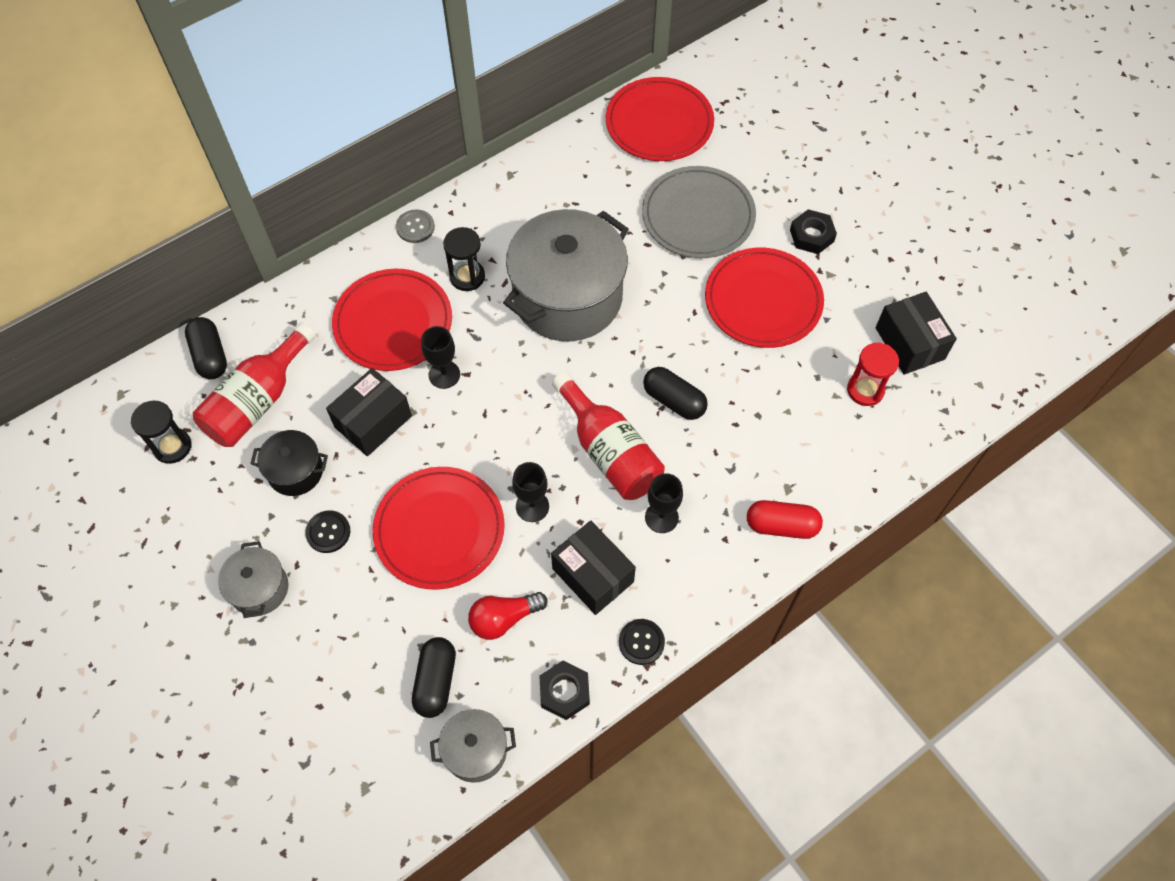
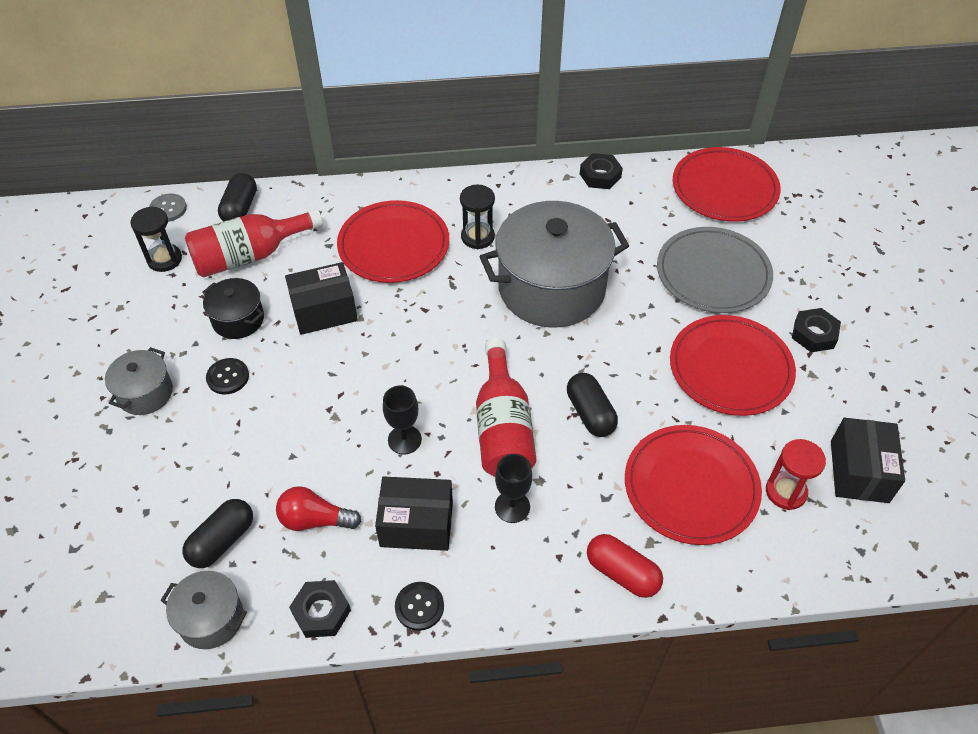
camera: 30 degrees right, 10 degrees down
(415, 227) = (462, 184): grey button -> grey button (168, 209)
(439, 529) = (315, 419): red plate -> red plate (691, 487)
(444, 374) = (406, 301): black goblet -> none
(540, 159) = (600, 175): none -> black nut
(593, 575) = (416, 524): black box -> black box turned 75 degrees counterclockwise

